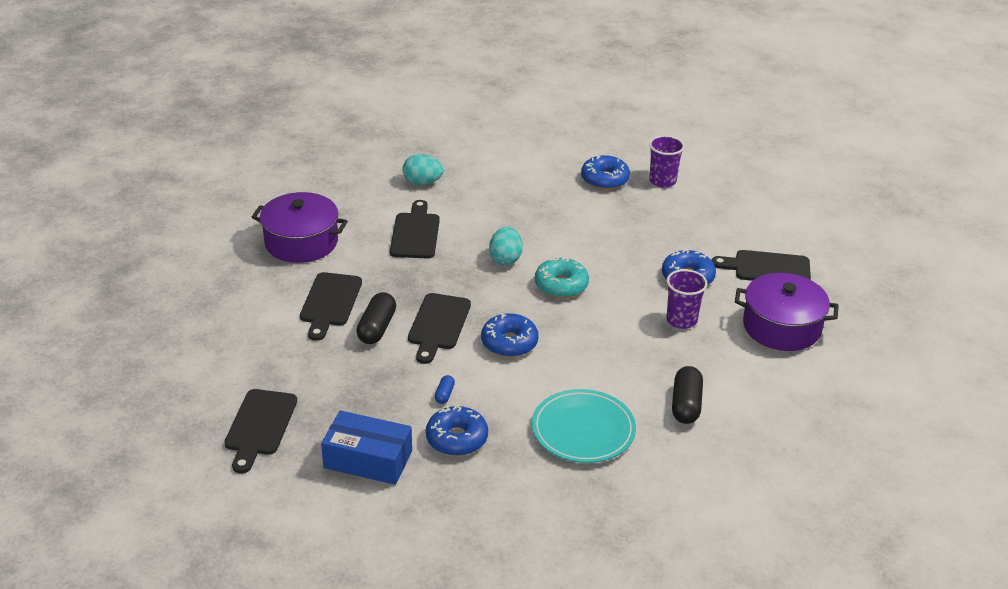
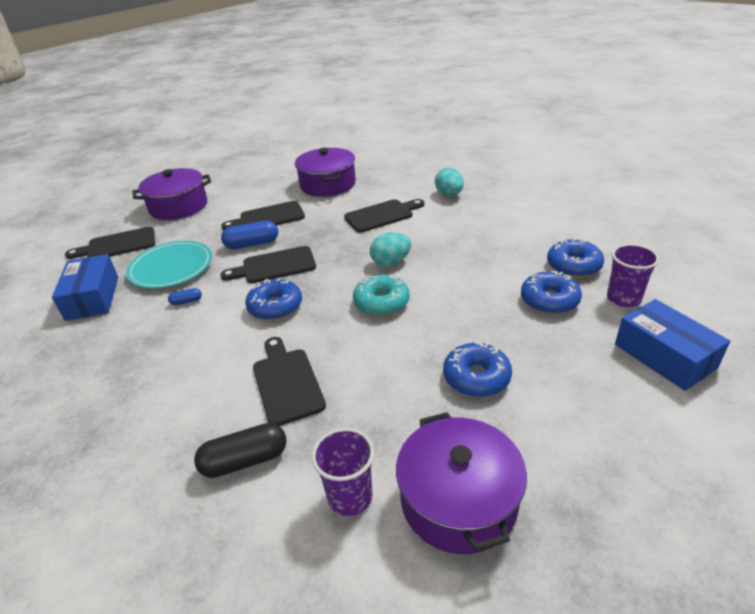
camera: 65 degrees right, 0 degrees up
(212, 361) = (178, 206): none -> purple pot
(377, 328) = (252, 244): black capsule -> blue capsule
(457, 438) = (131, 328): blue donut -> blue donut (549, 300)
(583, 430) = (169, 396): turquoise plate -> turquoise plate (171, 268)
(681, 320) = (394, 401): purple cup -> purple cup (350, 496)
(730, 198) = (664, 356): none -> blue box
(767, 268) = (567, 439): black cutting board -> black cutting board (286, 382)

